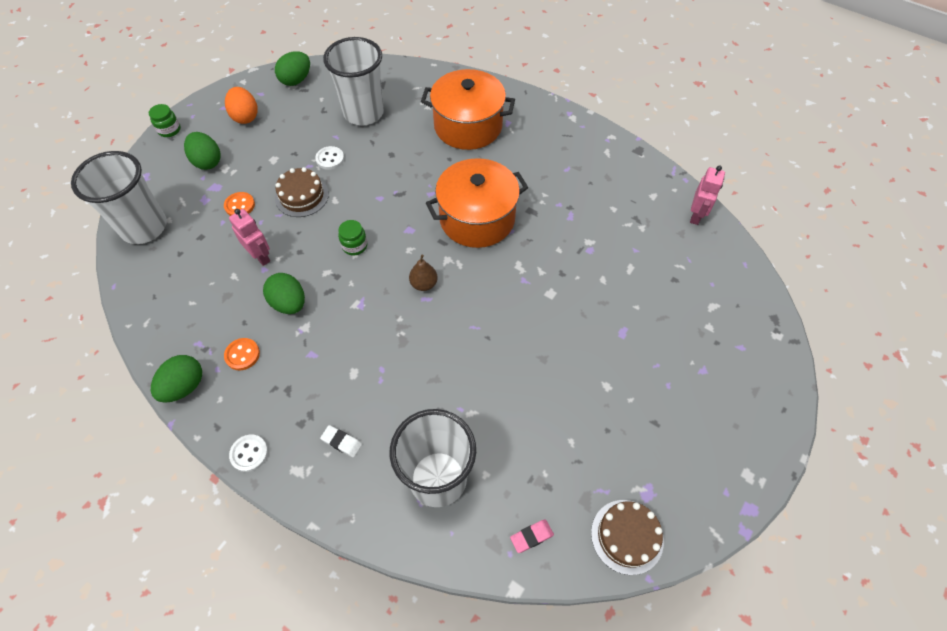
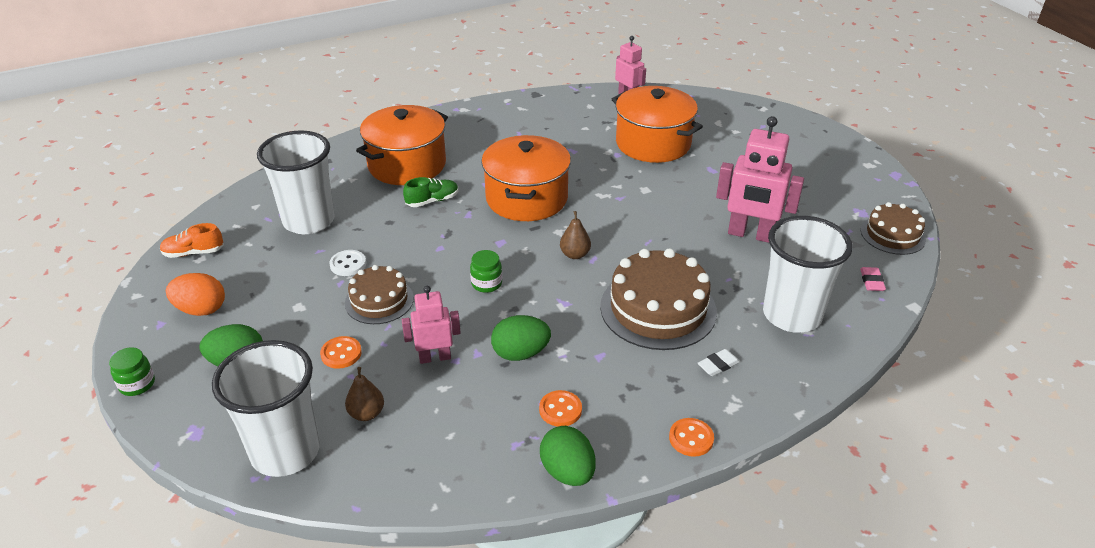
camera: 60 degrees left, 20 degrees down
(192, 248) = (366, 413): none -> brown pear
(249, 453) = (691, 438): white button -> orange button
(296, 80) = (193, 253): green egg -> orange shoe
(388, 371) = (658, 309): none -> brown cake
(433, 164) = (432, 201): none -> green shoe
(538, 403) = (750, 235): none -> pink robot
(629, 269) = (653, 143): none -> orange pot

